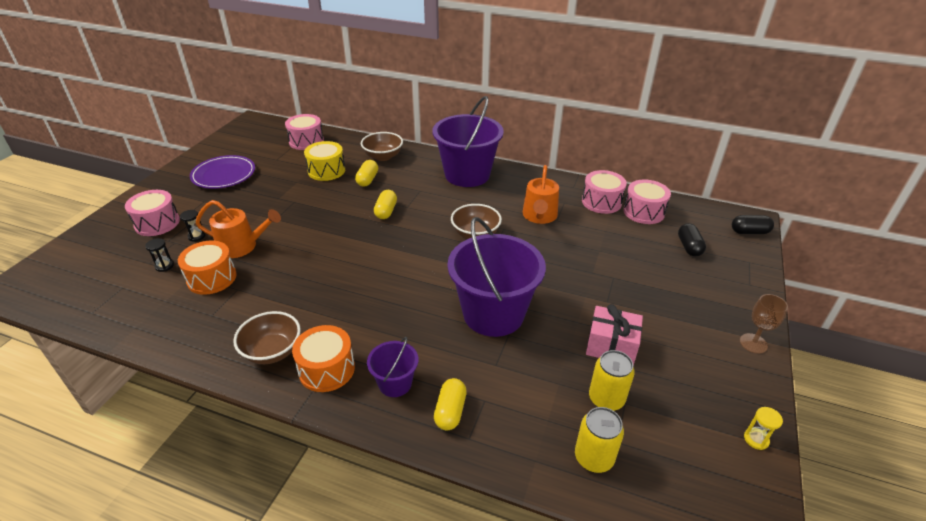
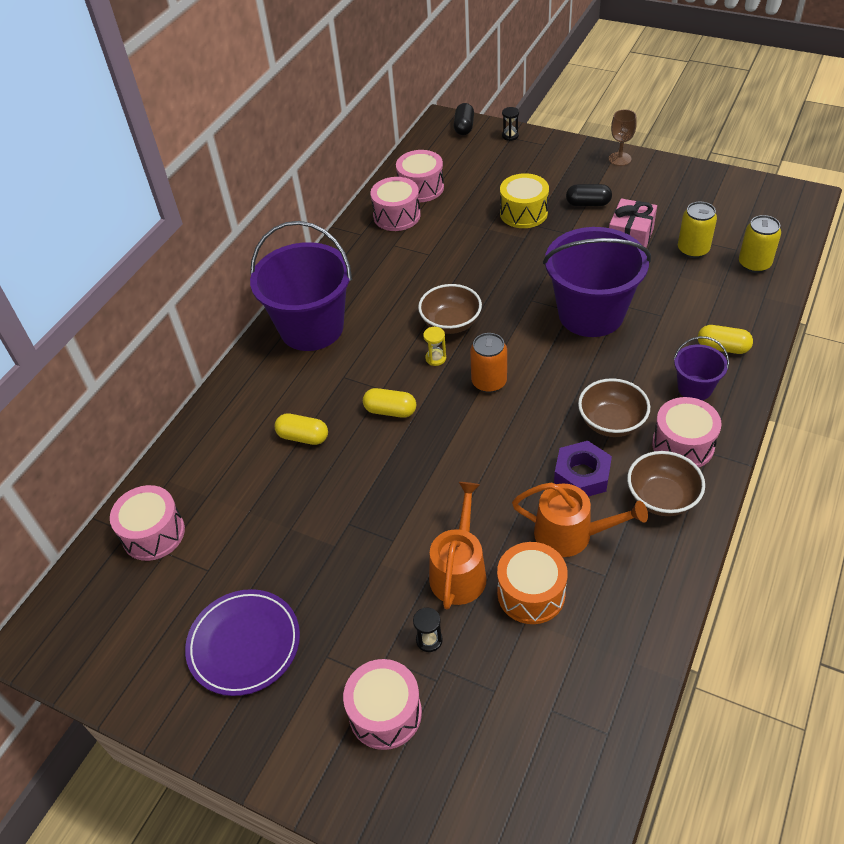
camera: 80 degrees left, 10 degrees up
(164, 266) = (502, 665): black hourglass -> black hourglass (510, 136)
(307, 304) = (582, 475): none -> purple nut
(326, 170) = (264, 492): yellow drum -> yellow drum (523, 213)
(326, 369) = (683, 445): orange drum -> pink drum
(383, 156) = (237, 422): brown bowl -> brown bowl (611, 422)
(411, 255) = (489, 382): none -> orange can
(539, 216) = (419, 267): orange watering can -> orange watering can (570, 534)
(689, 247) = (486, 168): black capsule -> black capsule (588, 204)
(756, 439) = (720, 180): yellow hourglass -> yellow hourglass (435, 358)

